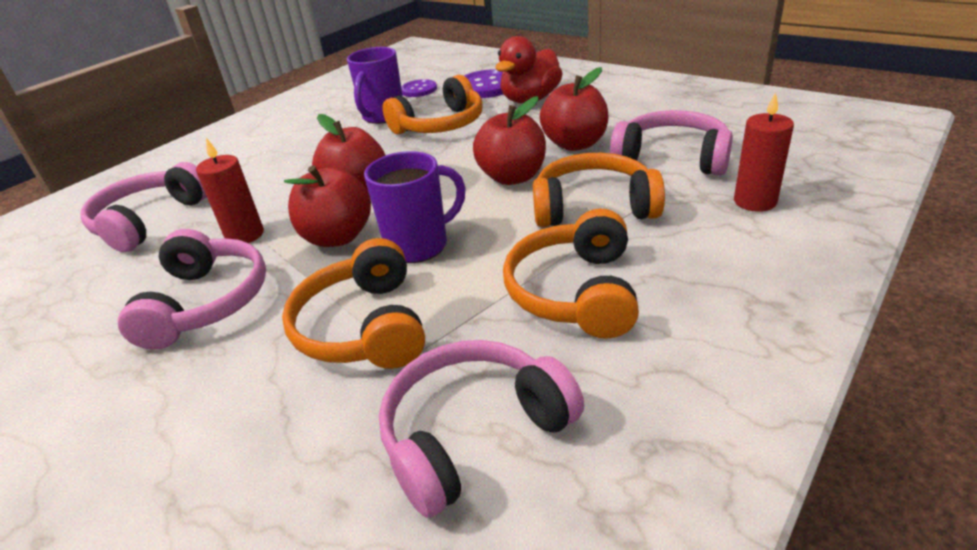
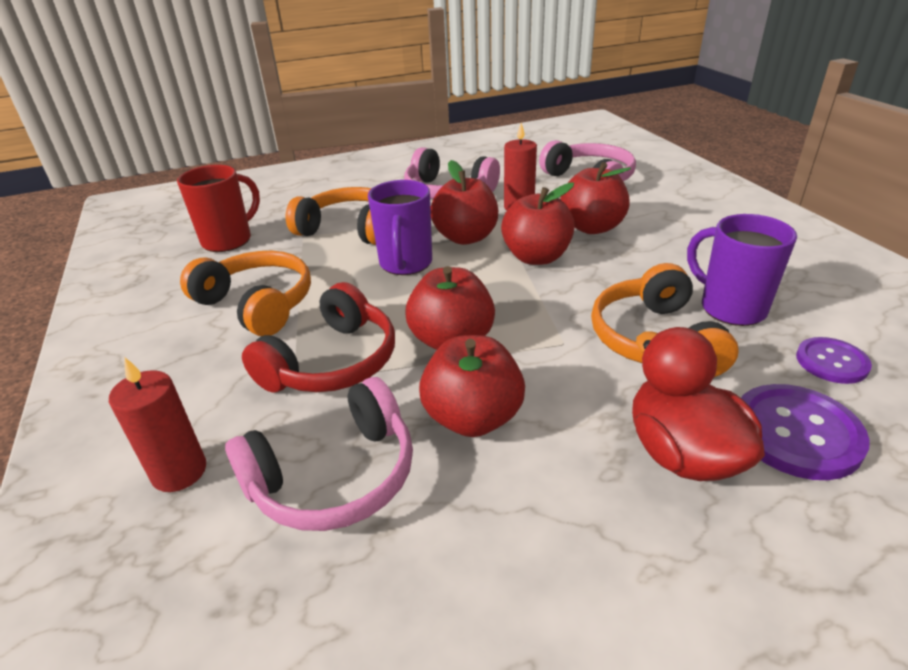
camera: 120 degrees right, 0 degrees up
(280, 185) = (592, 227): none -> red apple
(473, 433) = (228, 240): pink headphones -> red mug
(593, 207) = (333, 362): orange headphones -> red headphones

